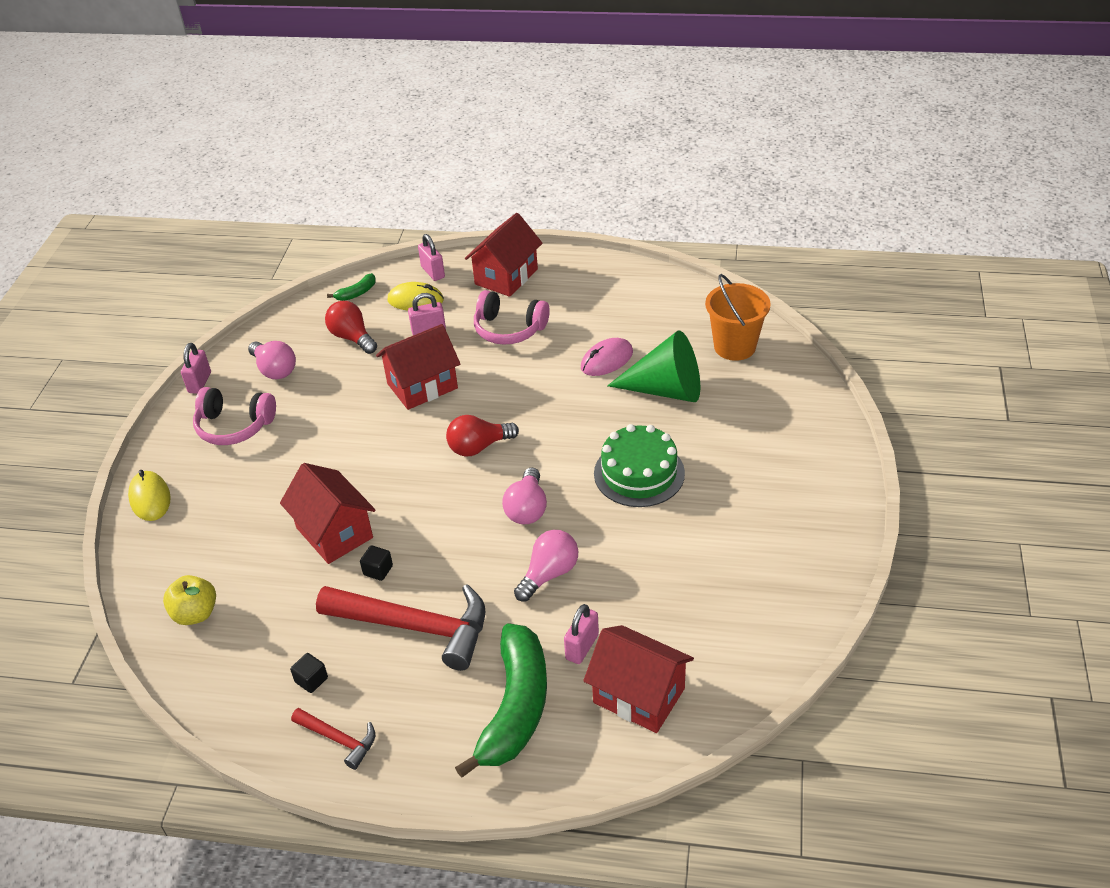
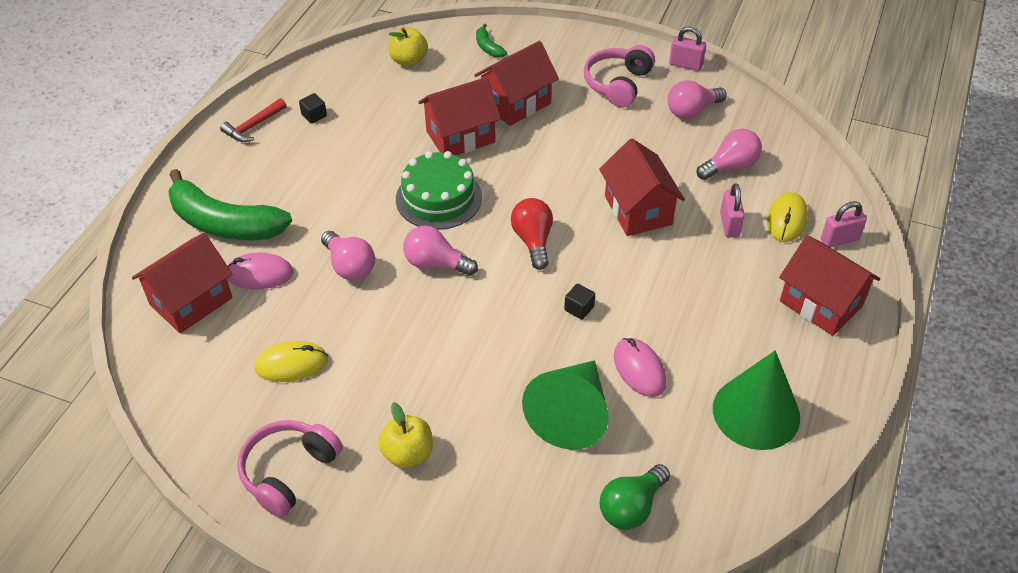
camera: 100 degrees right, 5 degrees up
(150, 498) = (544, 38): yellow mouse -> yellow mouse (291, 364)
(272, 499) = (516, 103): none -> red house
(352, 338) = (730, 166): red light bulb -> pink light bulb
(357, 293) = (808, 175): green banana -> green banana (488, 47)
(378, 570) = (406, 159): black cube -> black cube (579, 308)
(416, 627) = (334, 175): red hammer -> none
(509, 329) = (717, 291): pink headphones -> pink headphones (288, 472)
(582, 647) = (259, 274): pink padlock -> pink mouse
(624, 298) = (756, 412): none -> green cone
(639, 473) = (448, 359): green cake -> green cake (438, 198)
(734, 347) = (631, 507): orange bucket -> green light bulb
(746, 476) = (408, 453): none -> yellow apple

